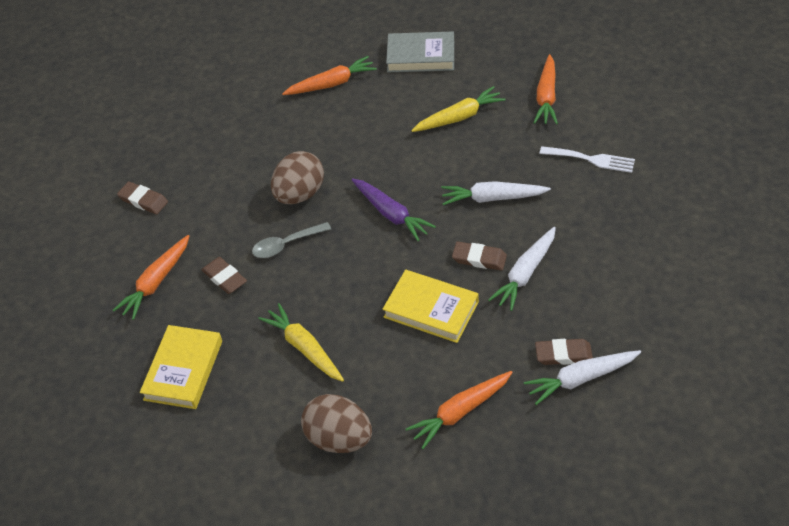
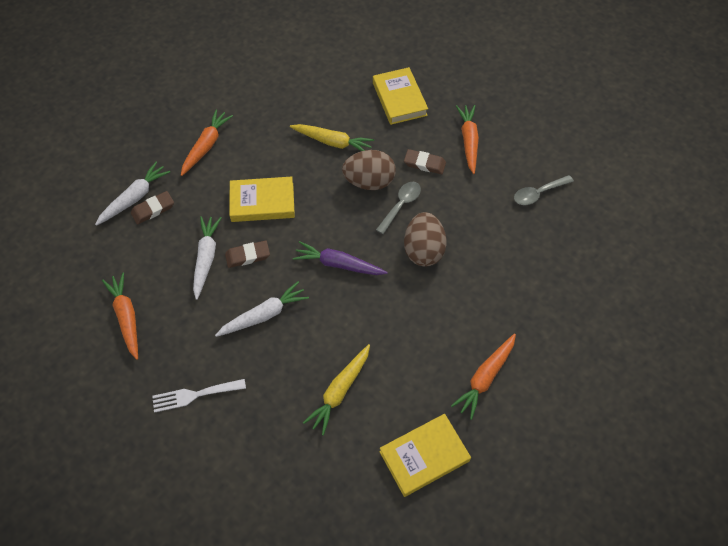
camera: 145 degrees right, 10 degrees up
(143, 200) = (538, 193): brown eraser -> grey spoon
(339, 438) = (273, 102): brown egg -> brown egg (369, 182)
(421, 56) = (424, 456): grey book -> yellow book
(546, 96) = (268, 457): orange carrot -> orange carrot (127, 318)

